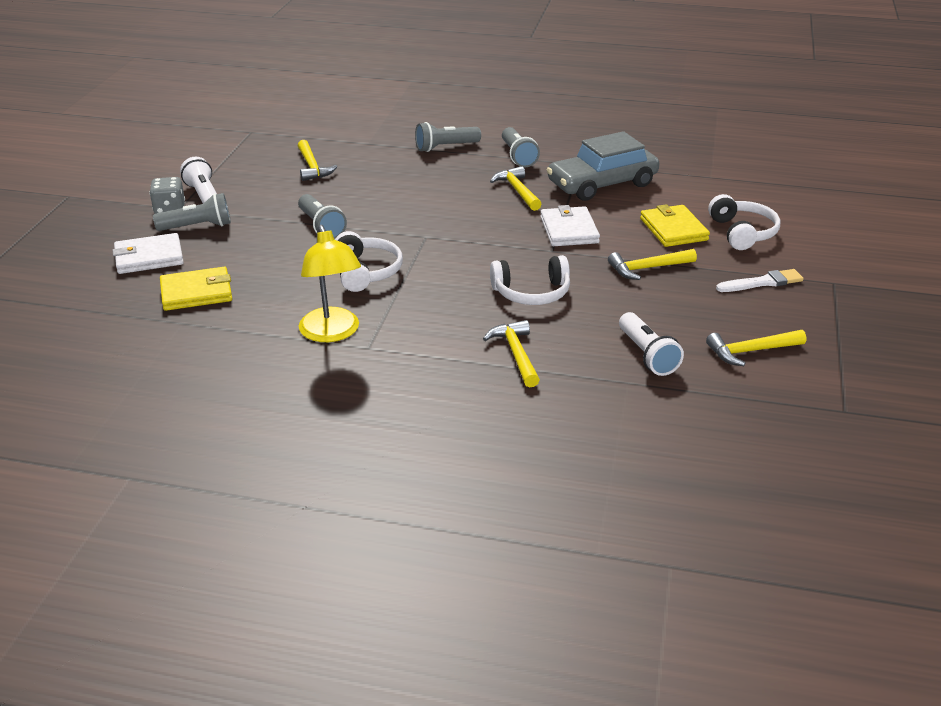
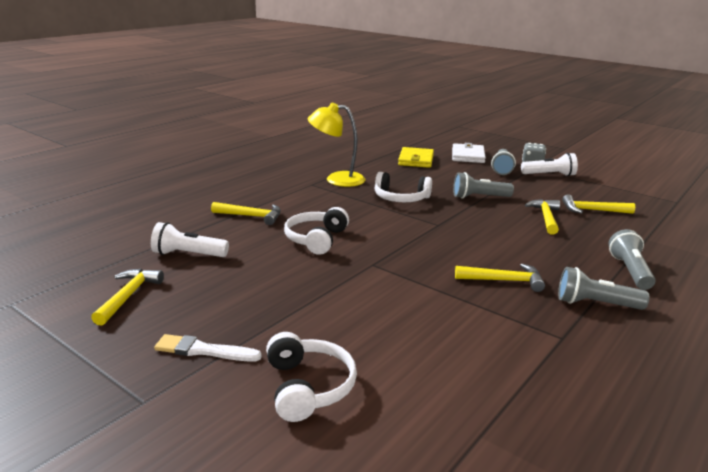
camera: 115 degrees right, 10 degrees down
(569, 230) = (403, 282): white wallet -> none
(602, 184) = (497, 334): grey car -> none
(647, 268) = (298, 297): yellow hammer -> yellow hammer (546, 217)
(673, 229) = (357, 340): yellow wallet -> none
(742, 232) = (308, 387): white headphones -> white headphones turned 120 degrees counterclockwise
(762, 282) = (203, 350): white brush -> white brush turned 90 degrees clockwise

